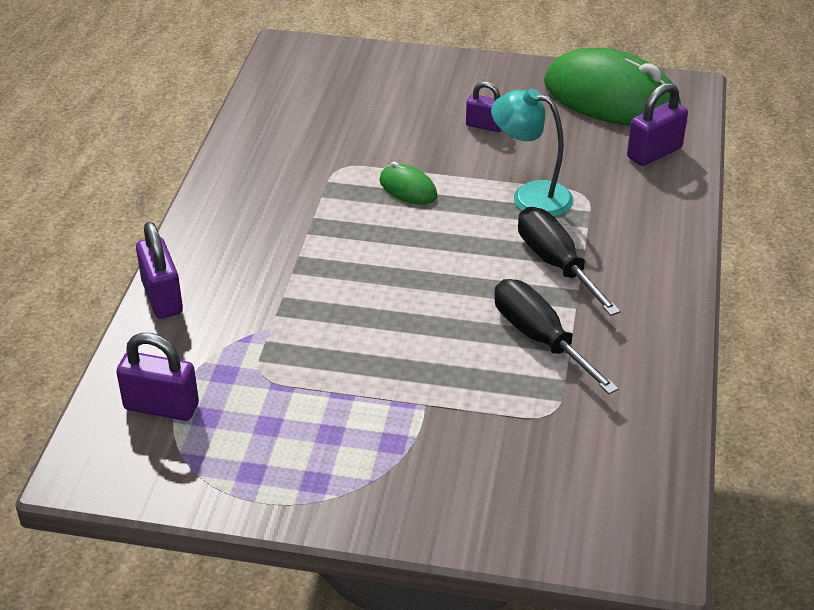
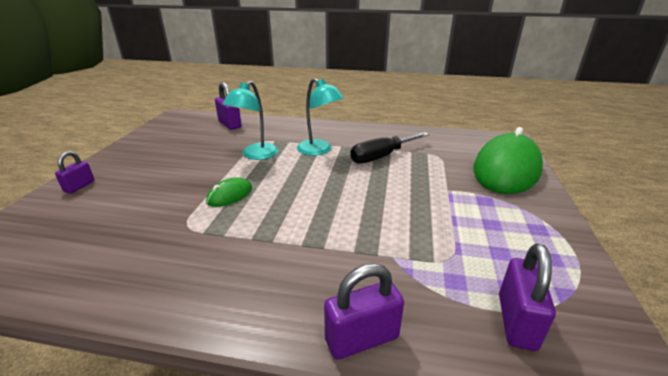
camera: 90 degrees left, 10 degrees down
(485, 126) = (171, 166): purple padlock -> purple padlock (79, 186)
(556, 264) = (319, 150): black screwdriver -> turquoise lamp
(611, 98) = (171, 131): green mouse -> green mouse (506, 170)

